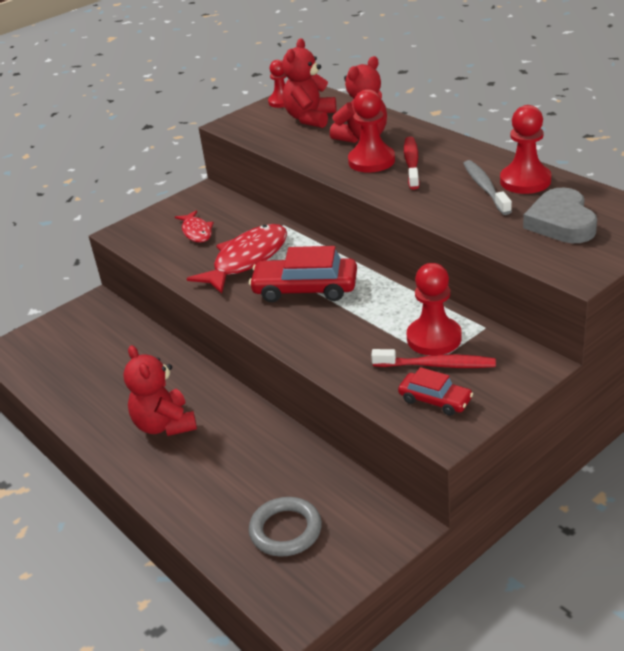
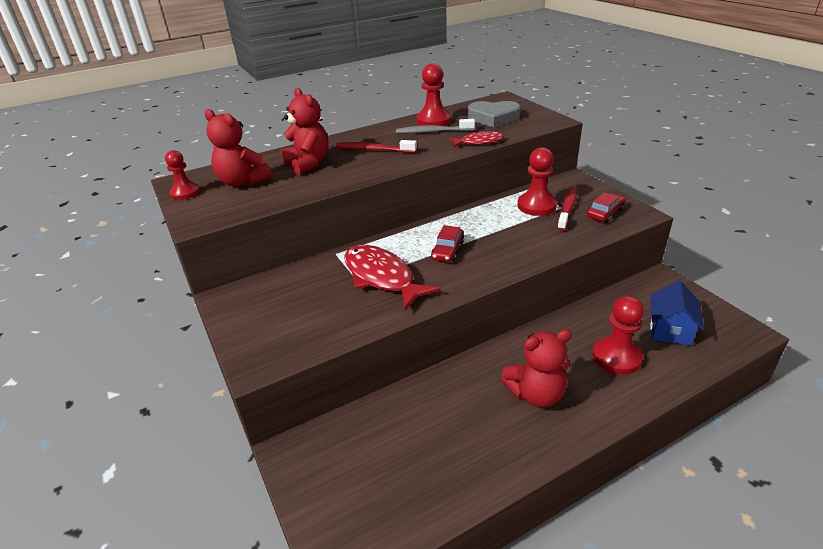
camera: 80 degrees left, 0 degrees up
(196, 232) = (304, 306): red fish -> red fish (479, 142)
(285, 530) = (670, 330): grey ring -> blue house
(305, 289) = (447, 250): red car -> red car, size x0.58
(371, 161) = (354, 163): red pawn -> red pawn (616, 357)

